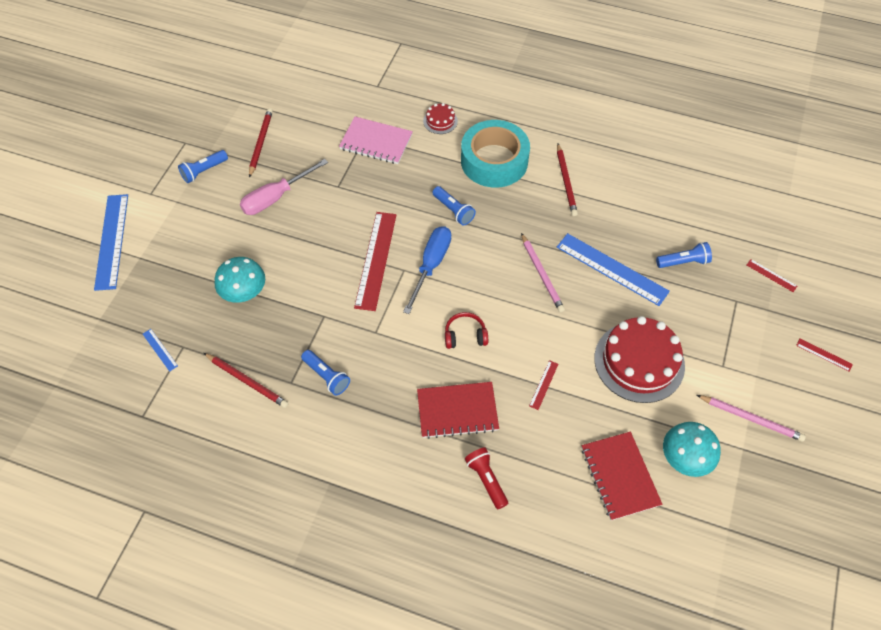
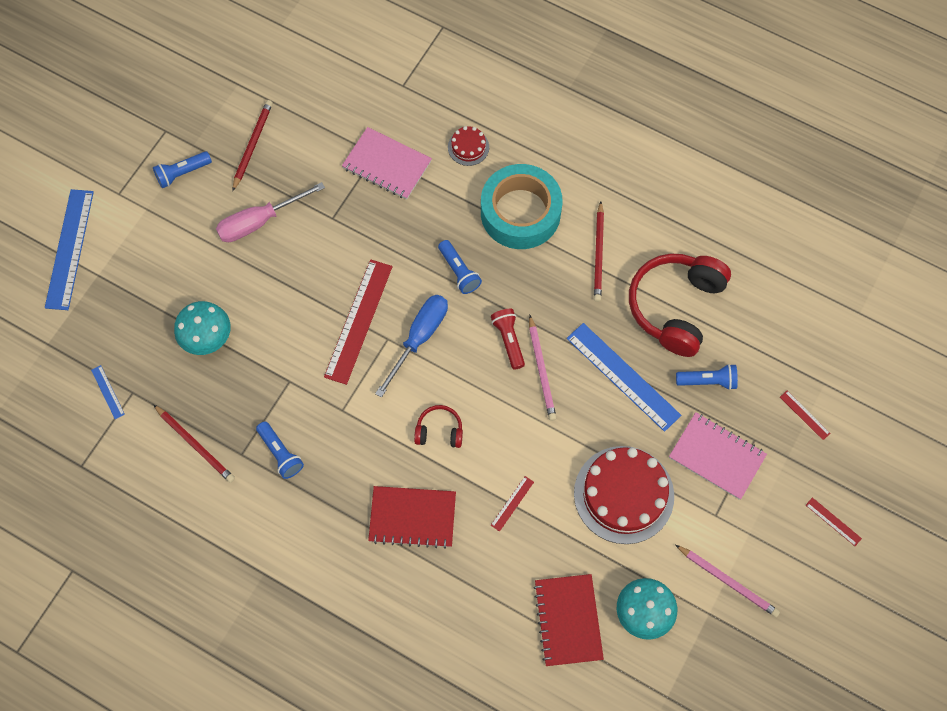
camera: 10 degrees right, 10 degrees up
(486, 479) = (427, 599): red flashlight -> red flashlight (508, 340)
(640, 211) = (675, 307): none -> red headphones
(709, 319) = (716, 456): none -> pink notebook

